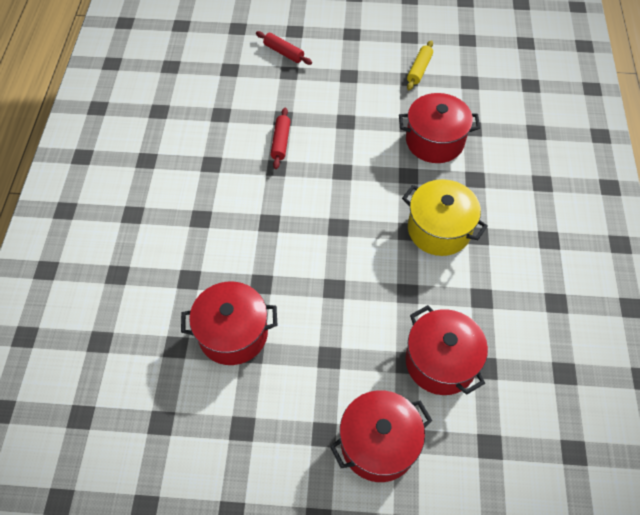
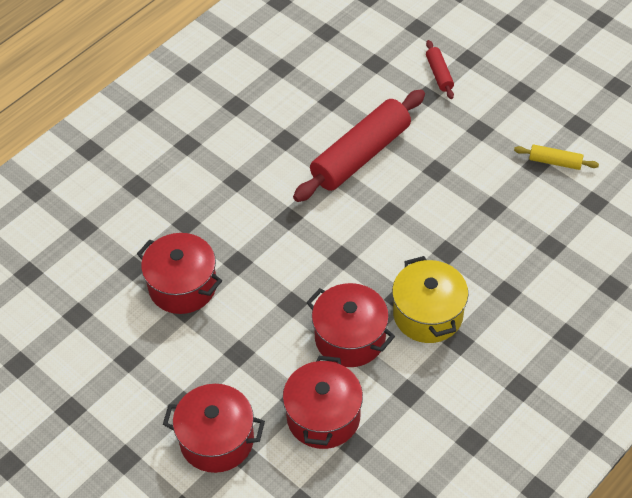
camera: 40 degrees right, 5 degrees down
(281, 142) = (360, 155): red rolling pin -> red rolling pin, size x2.22
(419, 69) = (555, 162): yellow rolling pin -> yellow rolling pin turned 45 degrees clockwise
(434, 141) = (502, 236): red pot -> red pot (350, 338)

